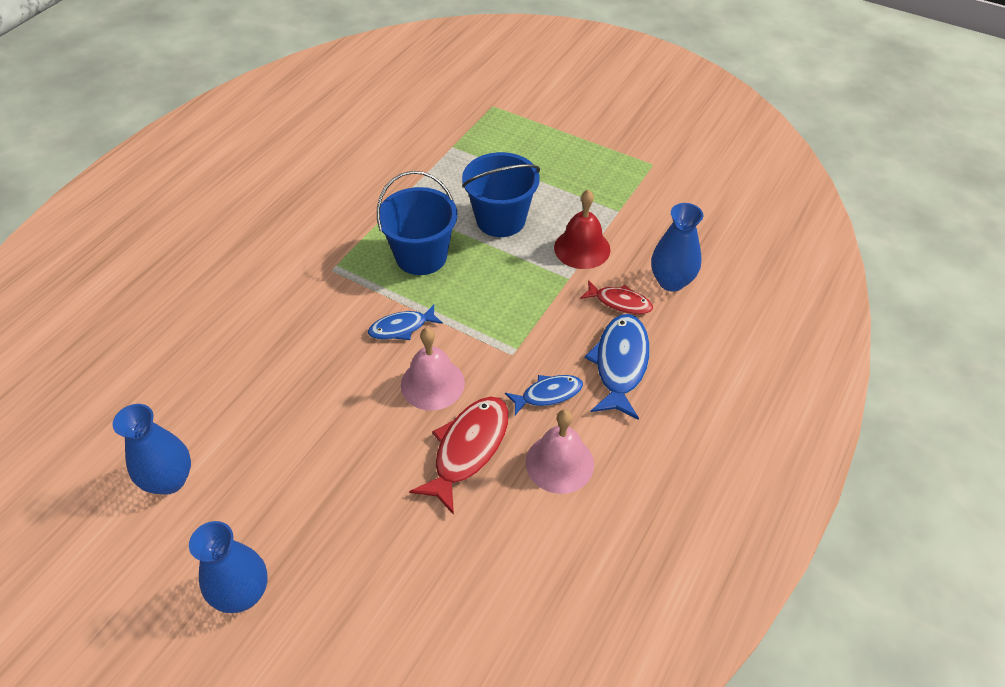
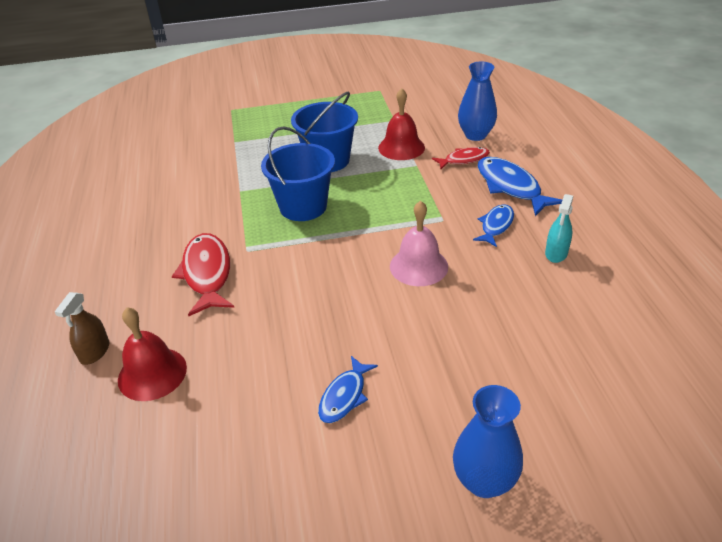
camera: 40 degrees left, 10 degrees down
(150, 285) = (95, 352): none -> brown spray bottle
(161, 330) = (152, 373): none -> red bell
(169, 480) = (313, 461): blue vase -> none
(402, 328) = (350, 251): blue fish -> blue fish (344, 396)
(468, 449) = (495, 284): red fish -> red fish (207, 274)
(559, 463) = (556, 253): pink bell -> turquoise spray bottle

